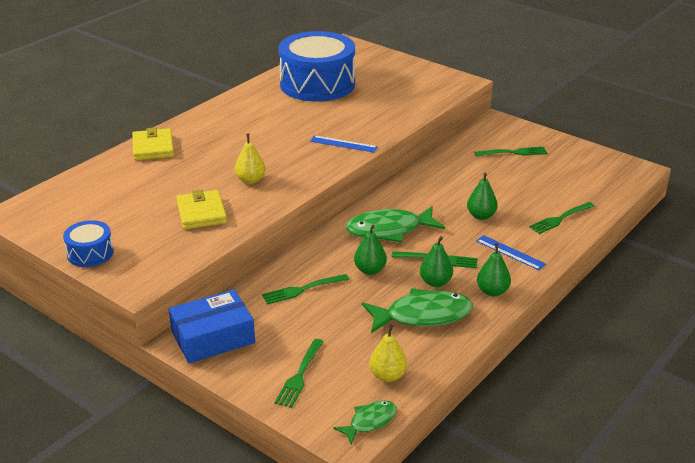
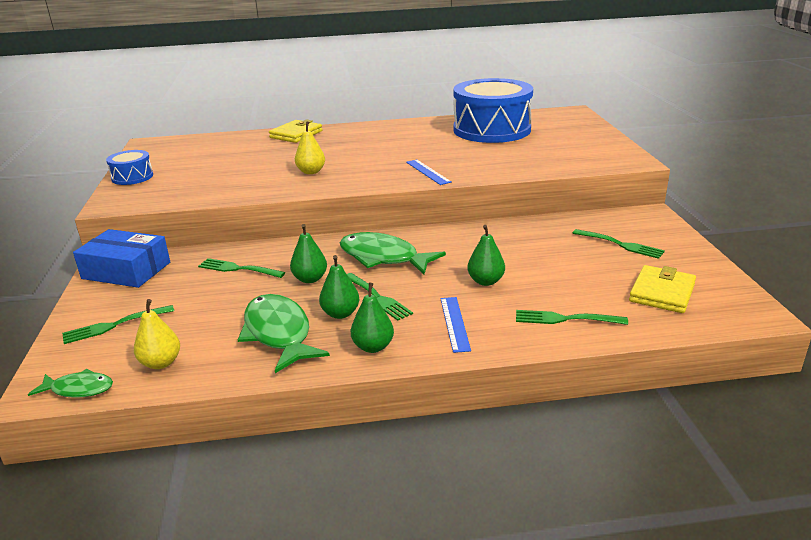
camera: 45 degrees right, 5 degrees down
(201, 213) = (238, 179): yellow wallet -> yellow wallet (662, 293)
(423, 315) = (278, 333): green fish -> green fish turned 150 degrees counterclockwise

